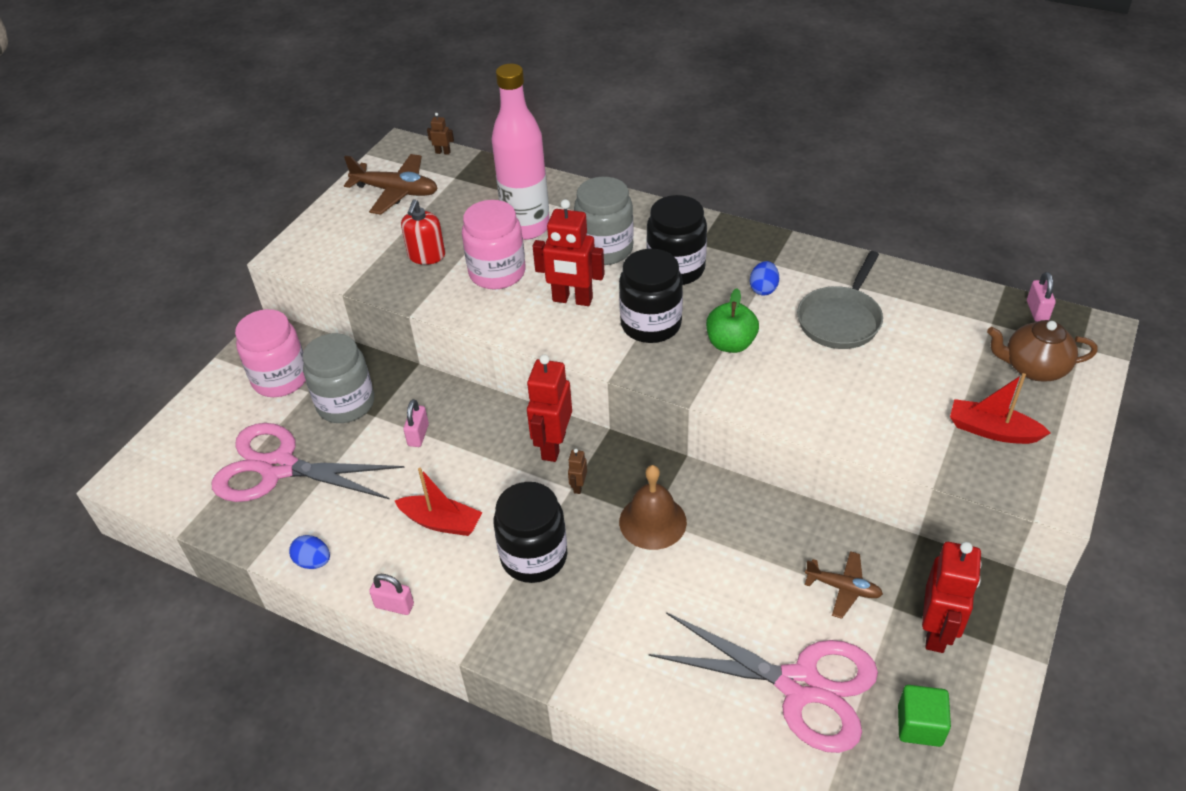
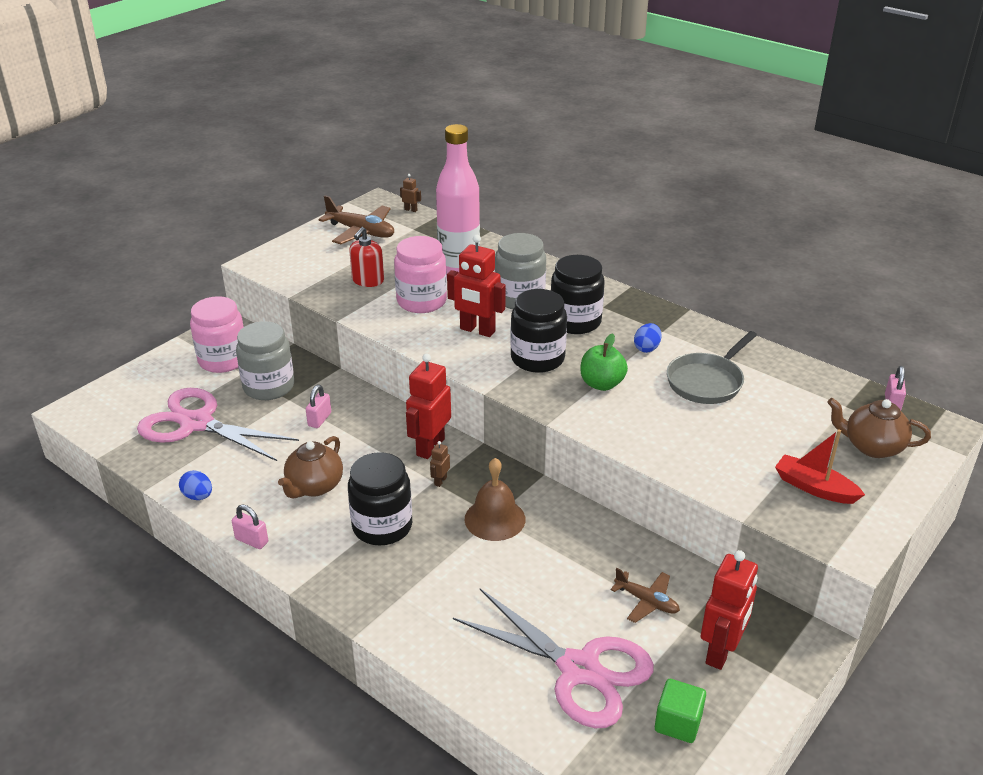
camera: 10 degrees right, 10 degrees down
(441, 522) = (314, 486): red boat -> brown teapot

